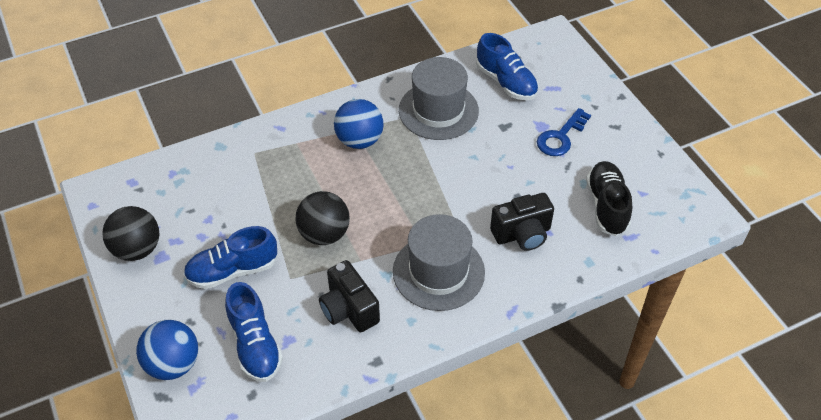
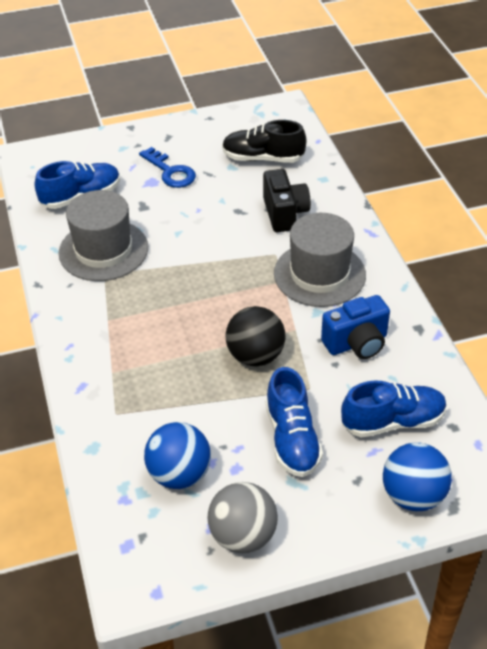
camera: 80 degrees left, 5 degrees down
(137, 249) = (243, 536): black ball -> grey ball
(349, 309) = (357, 343): black camera -> blue camera
(359, 140) = (126, 317): blue ball -> blue ball (179, 474)

